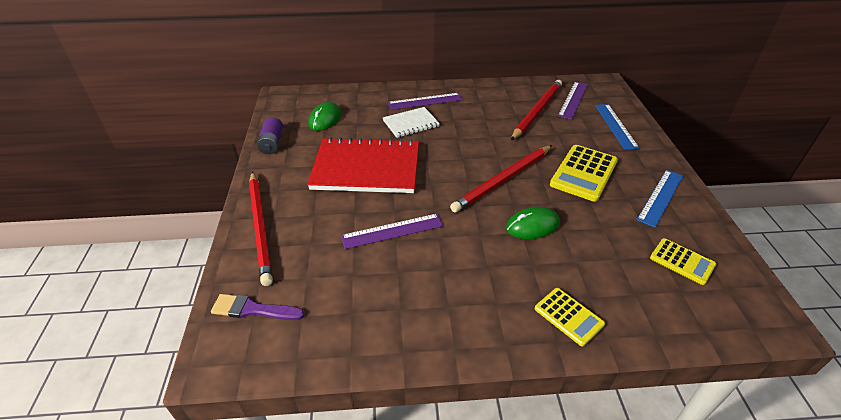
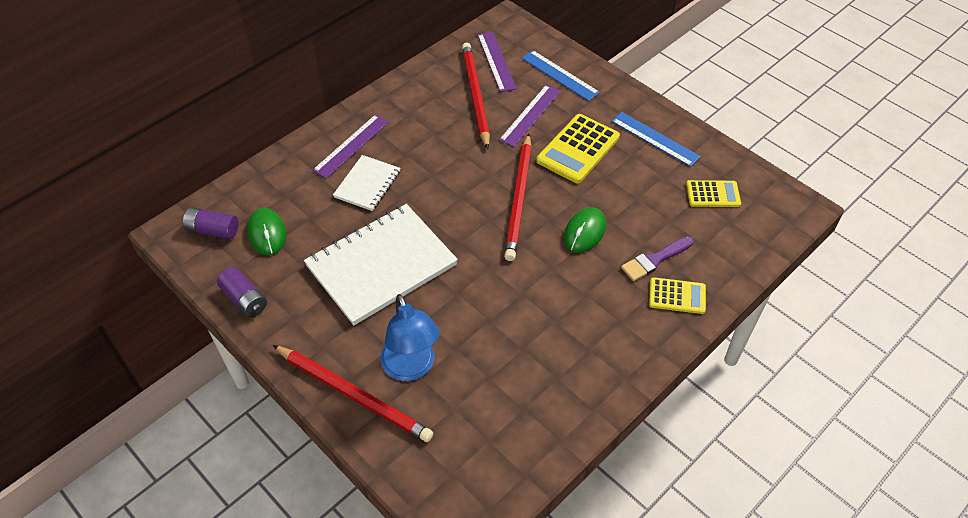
camera: 40 degrees left, 10 degrees up
(253, 309) = (442, 467): purple brush -> purple brush (654, 260)
(300, 104) = (213, 230): none -> purple battery
(312, 235) = (411, 368): none -> blue lamp
(366, 168) = (381, 265): red notebook -> white notebook
(392, 231) = (478, 315): purple ruler -> purple ruler (530, 115)
(584, 173) = (578, 149): yellow calculator -> yellow calculator turned 45 degrees clockwise
(660, 197) = (655, 139): blue ruler -> blue ruler turned 45 degrees counterclockwise

